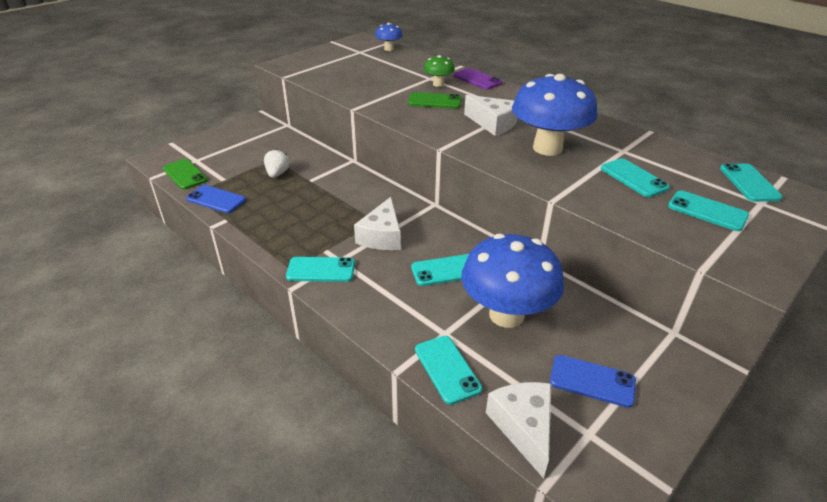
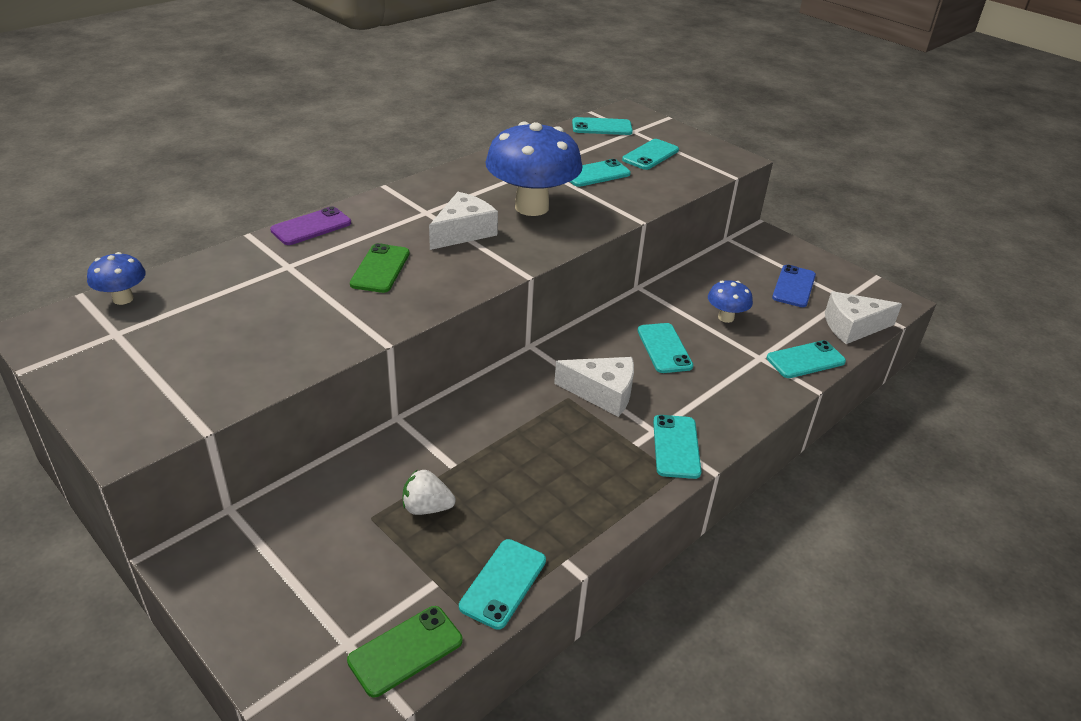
camera: 90 degrees left, 0 degrees up
(216, 199) = (503, 583): blue phone -> turquoise phone
(438, 84) = (317, 260): green mushroom -> none
(506, 315) = (726, 317): blue mushroom -> blue mushroom, size x0.47

